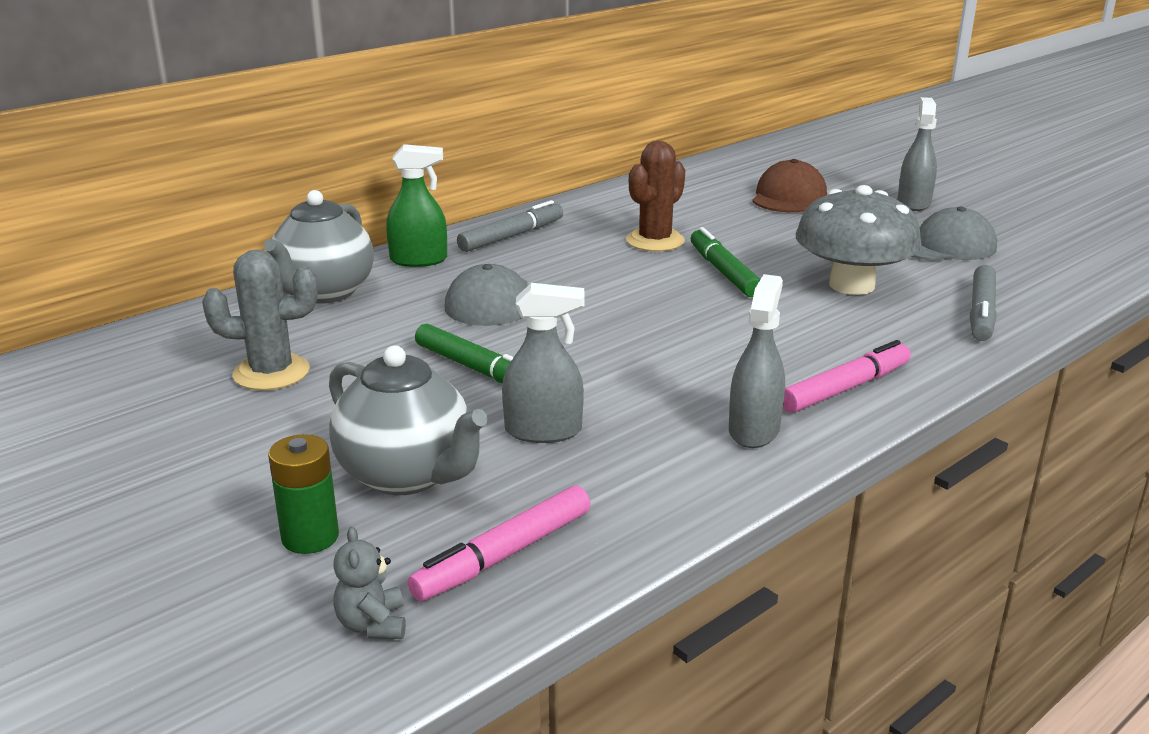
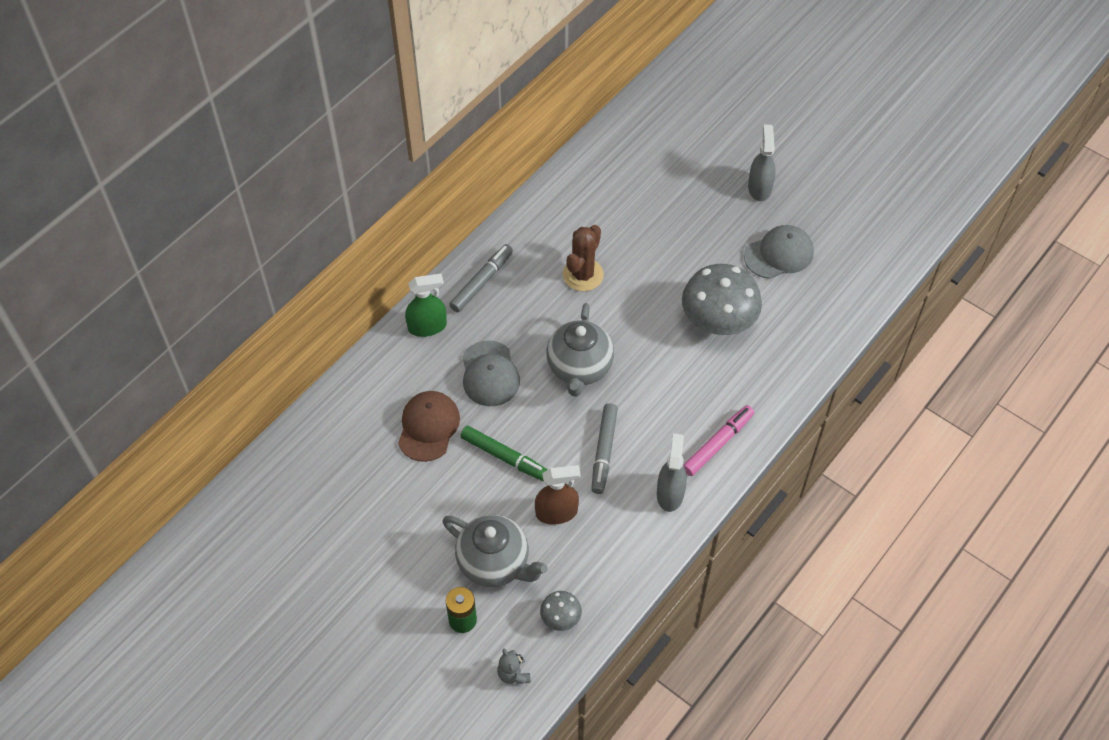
camera: 10 degrees left, 30 degrees up
(271, 373) = (383, 479): grey cactus -> none
(324, 293) = (379, 380): grey teapot -> grey teapot (579, 368)
(504, 555) = (560, 617): pink marker -> grey mushroom
(543, 431) = (556, 512): grey spray bottle -> brown spray bottle
(723, 272) = (634, 313): green marker -> none
(788, 197) = (669, 189): brown cap -> brown cap (428, 427)
(981, 312) = (798, 344): grey marker -> grey marker (604, 451)

